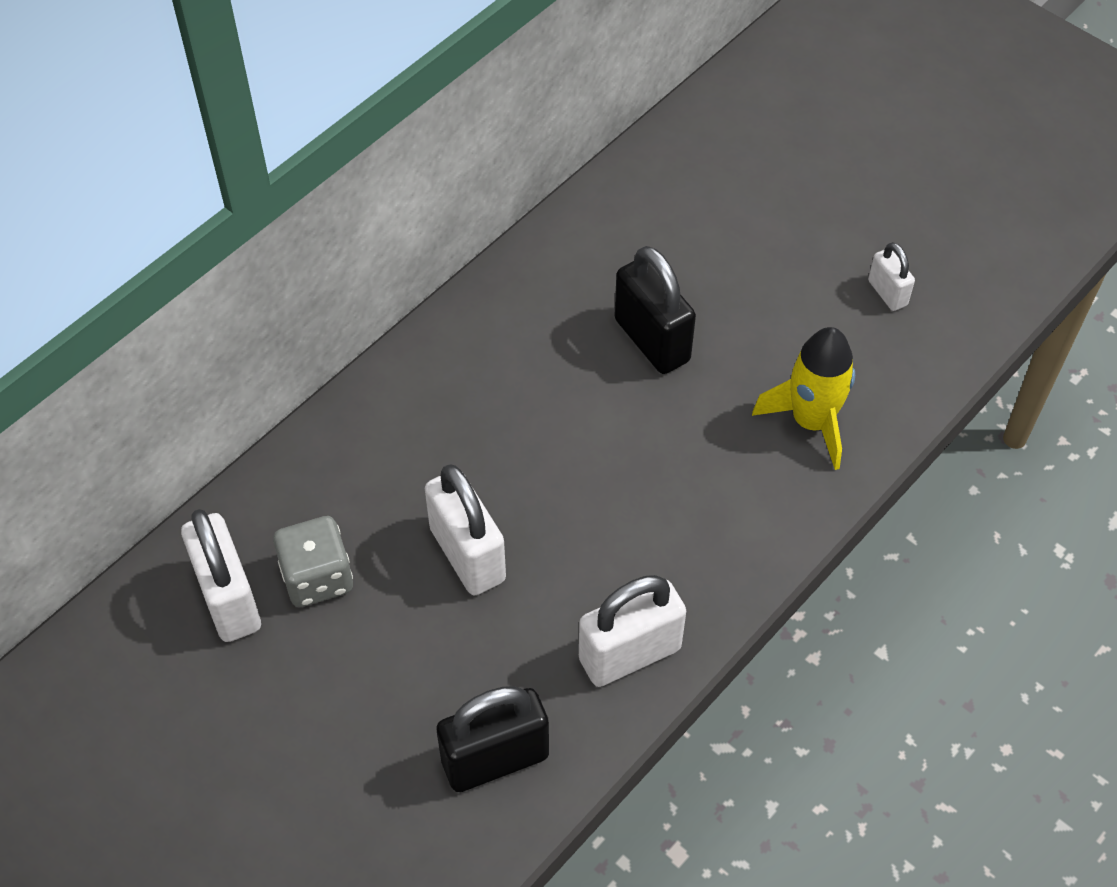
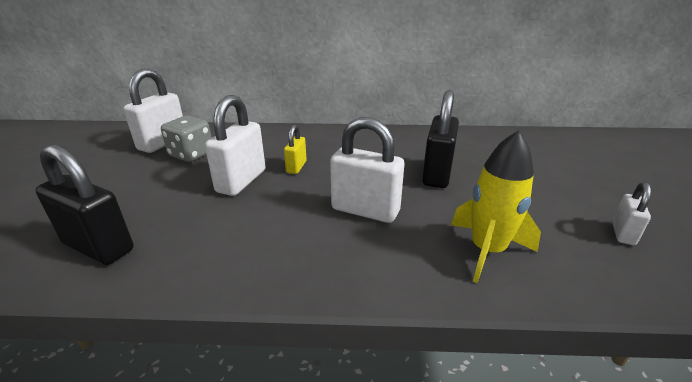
camera: 50 degrees right, 25 degrees down
(487, 472) = (296, 167): none -> yellow padlock
(629, 654) = (220, 262): white padlock -> white padlock (365, 210)

